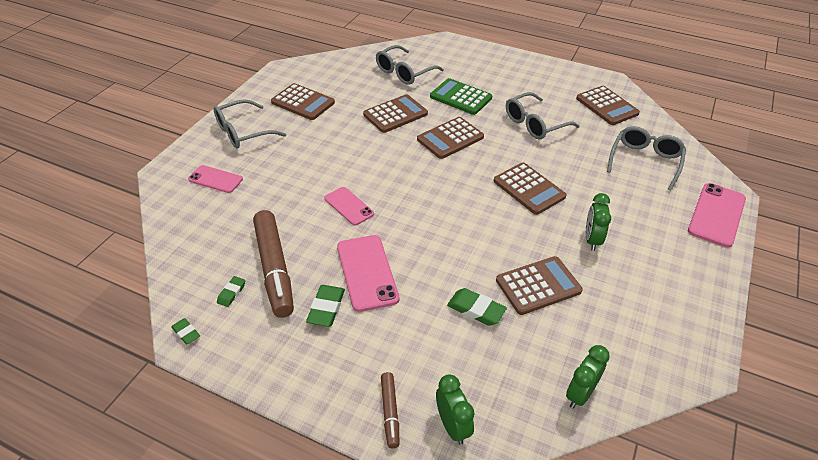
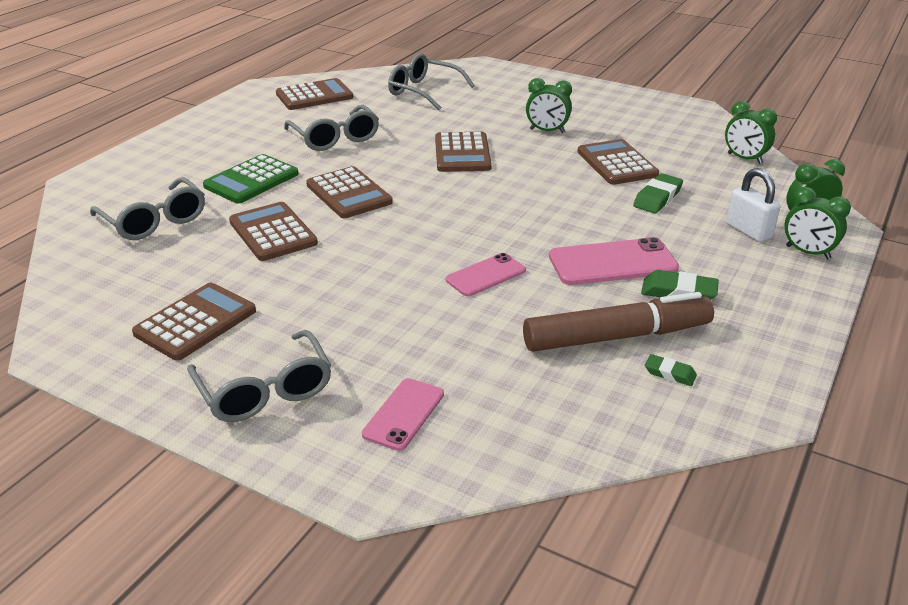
camera: 85 degrees left, 10 degrees down
(186, 333) = (753, 411): green eraser -> none
(390, 412) = (807, 252): brown marker -> green clock
(424, 371) = (748, 231): none -> white padlock
(529, 189) = (462, 153): brown calculator -> brown calculator turned 120 degrees clockwise
(716, 215) = (510, 75): pink phone -> none

